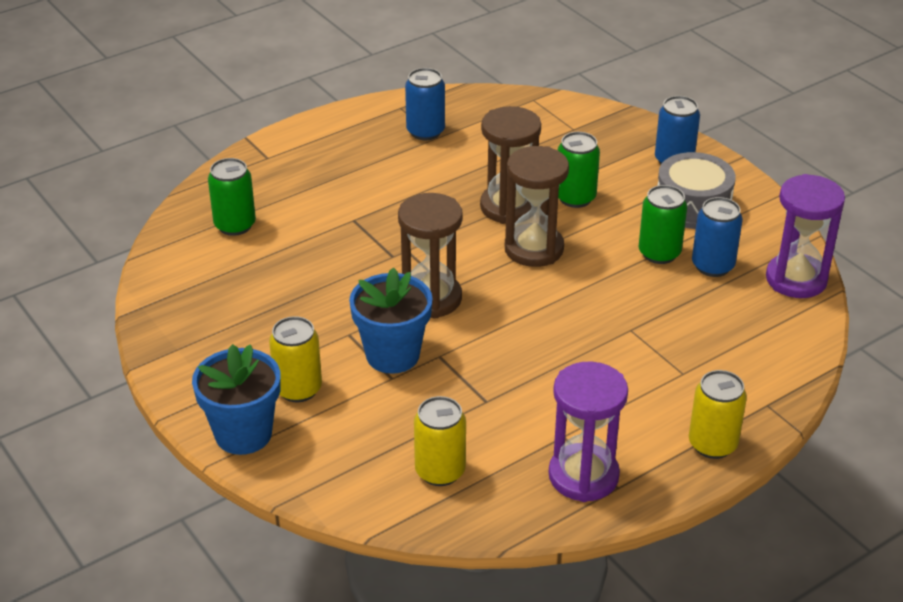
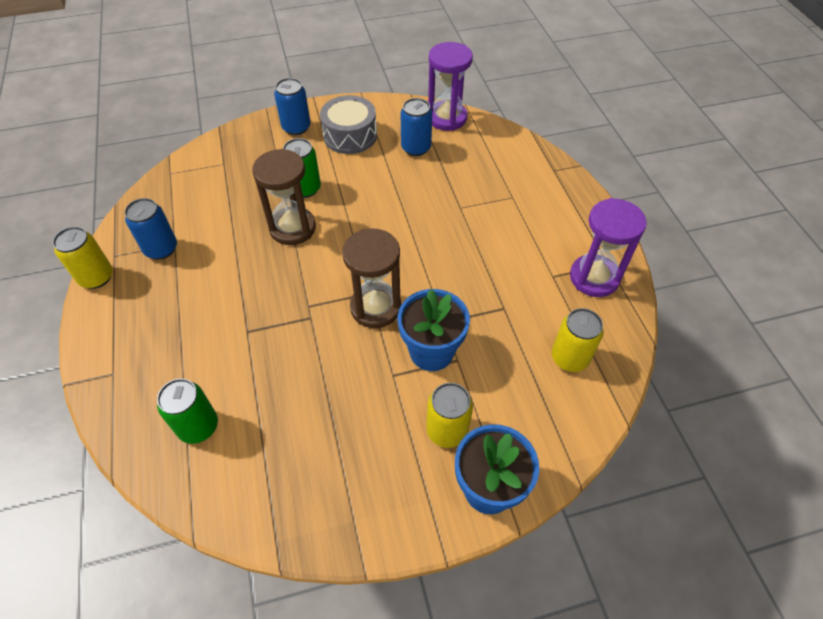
camera: 70 degrees left, 15 degrees up
(534, 249) = (350, 229): brown hourglass -> none
(659, 253) = (390, 167): green can -> none
(712, 444) = (582, 206): yellow can -> yellow can (96, 277)

